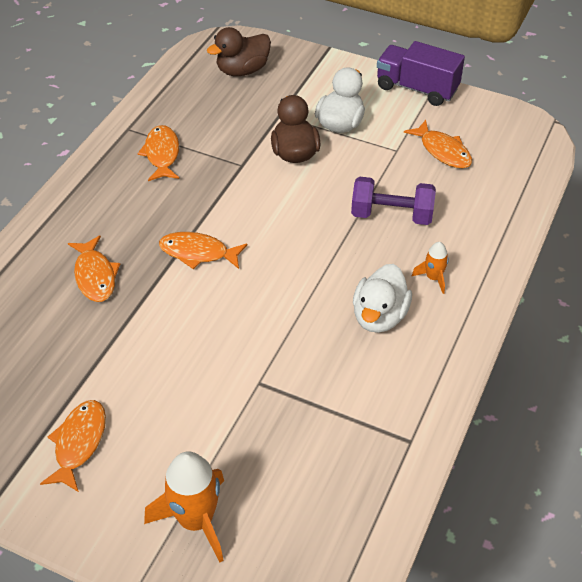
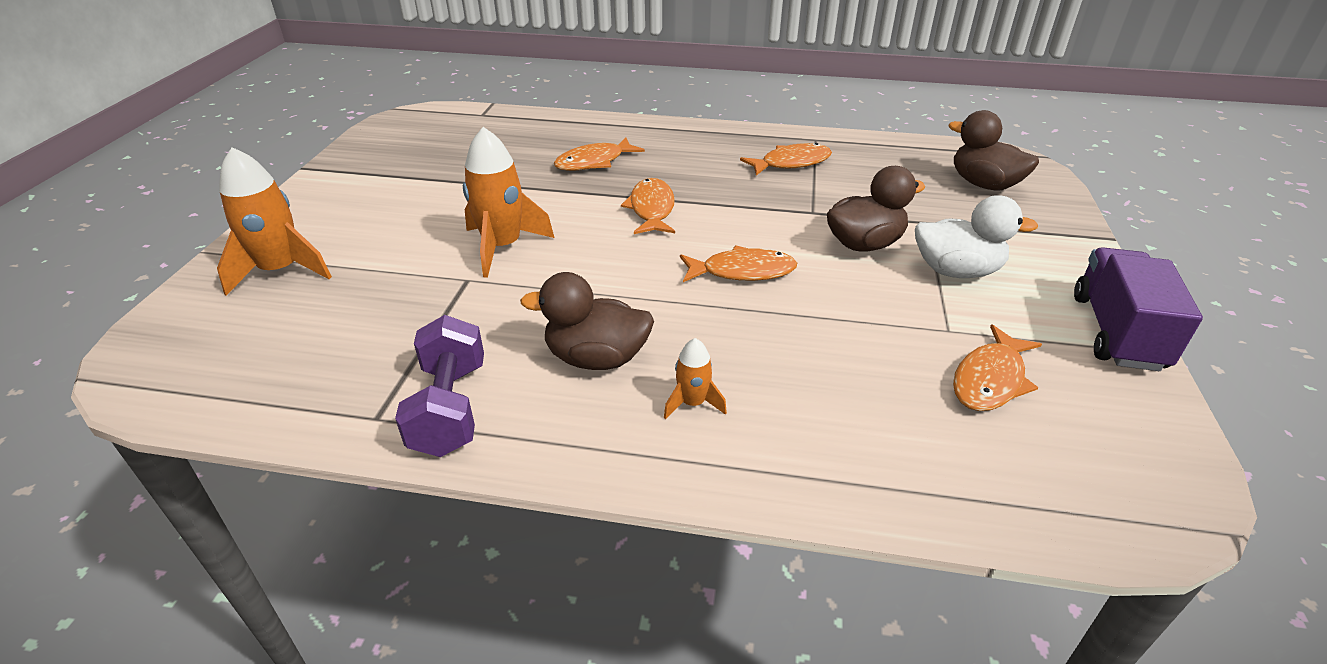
camera: 75 degrees right, 10 degrees down
(79, 443) = (383, 193): orange fish -> orange fish (742, 271)
(219, 355) = (502, 247): none -> orange rocket
(379, 316) = (596, 358): white duck -> brown duck
(391, 215) = (802, 343): purple dumbbell -> purple dumbbell (450, 409)

